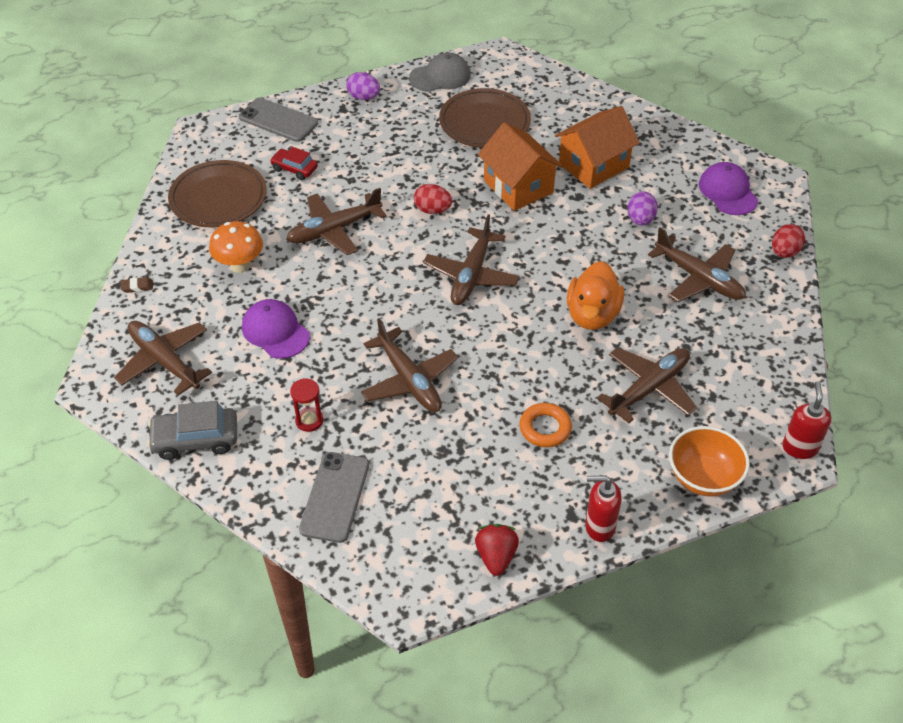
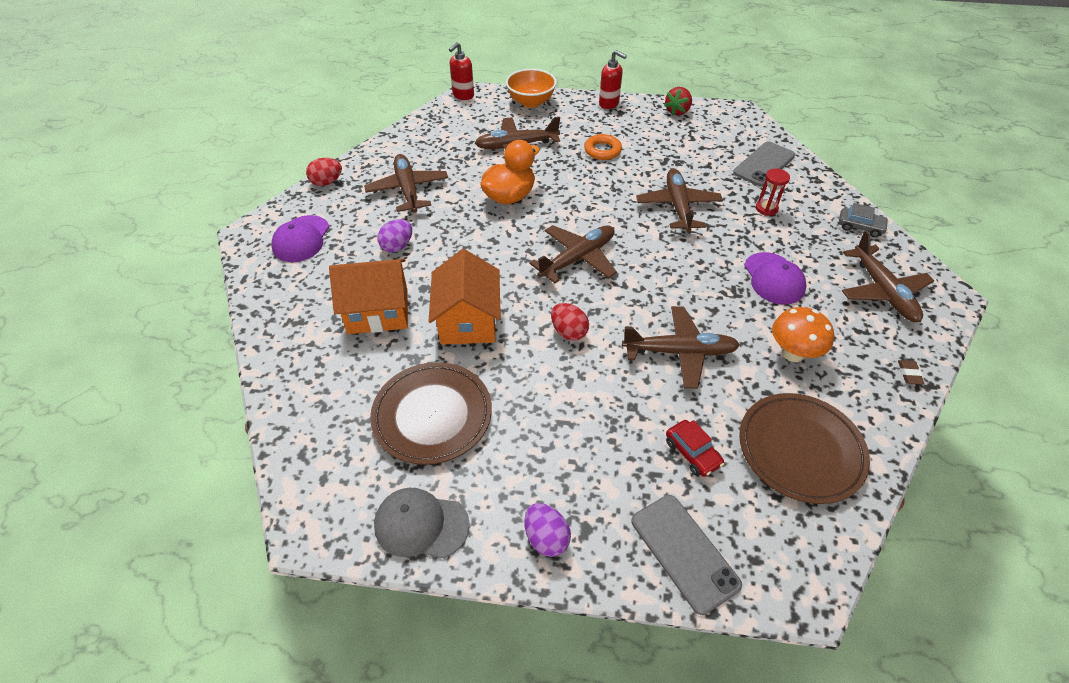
camera: 150 degrees left, 0 degrees up
(137, 287) = (909, 374): brown eraser -> brown eraser turned 75 degrees clockwise
(195, 439) = (860, 227): grey car -> grey car, size x0.65

